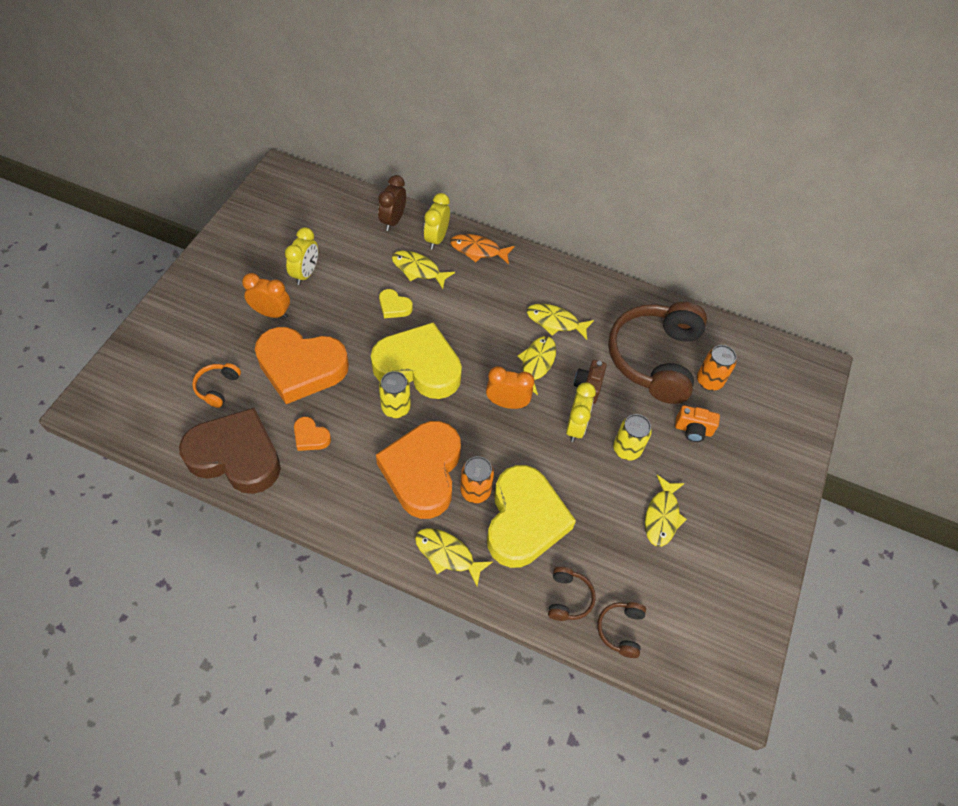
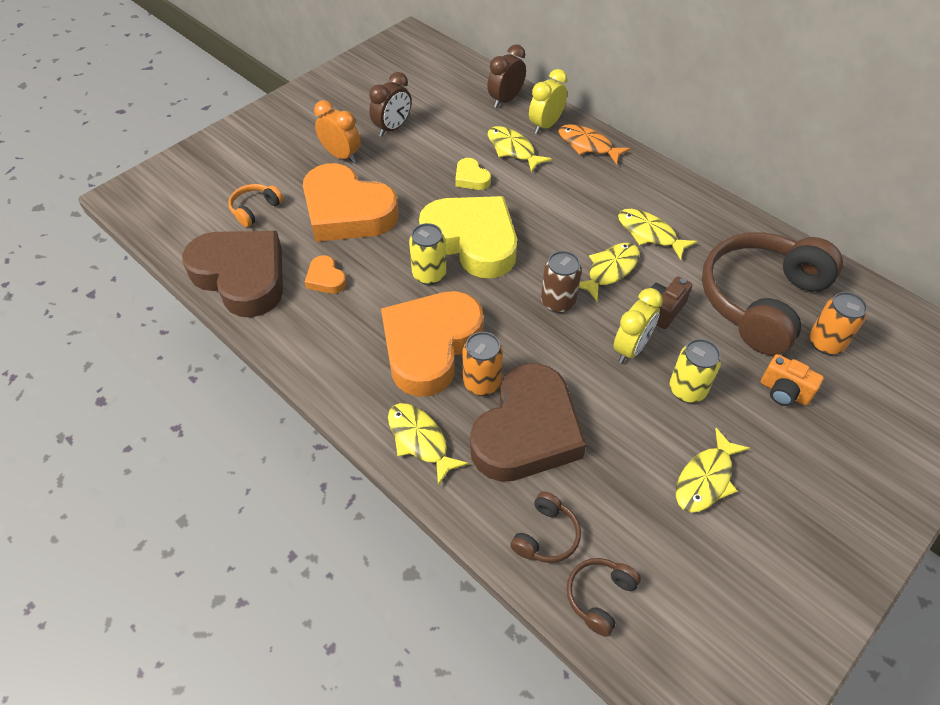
camera: 25 degrees right, 5 degrees down
(305, 273) = (392, 128): yellow clock -> brown clock
(507, 403) = (558, 302): orange clock -> brown can
(524, 520) = (527, 431): yellow heart -> brown heart

